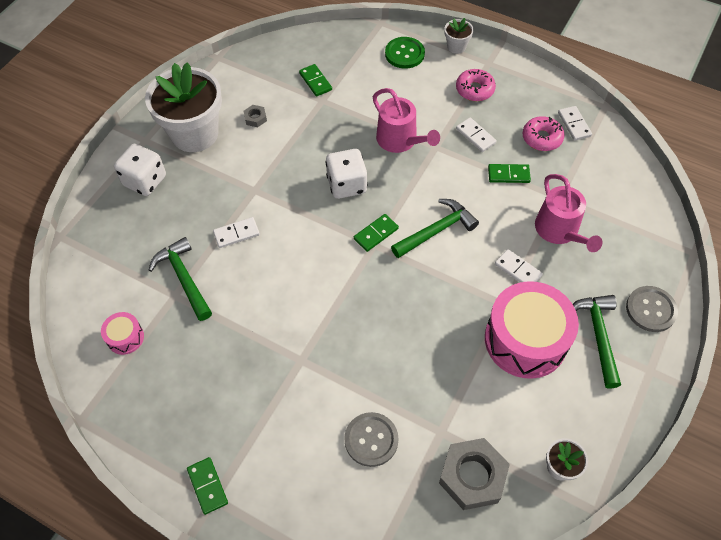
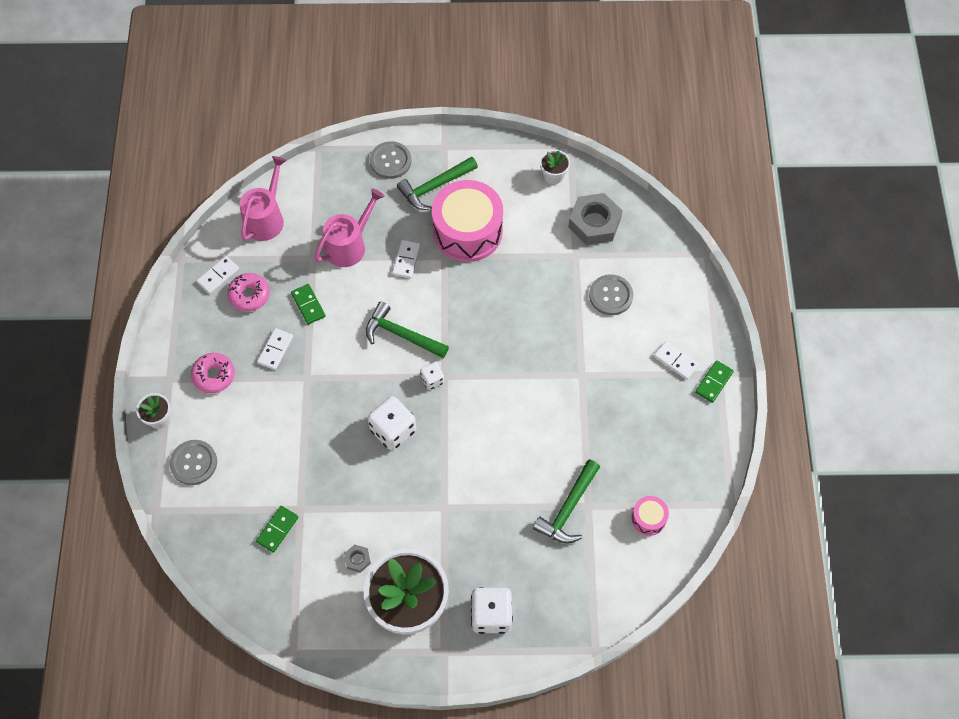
camera: 120 degrees left, 5 degrees up
(236, 234) = (499, 493): white domino -> white domino (675, 361)
(376, 234) = (432, 380): green domino -> white dice
(400, 140) = (315, 411): pink watering can -> pink watering can (266, 218)
(404, 54) = (193, 463): green button -> grey button

